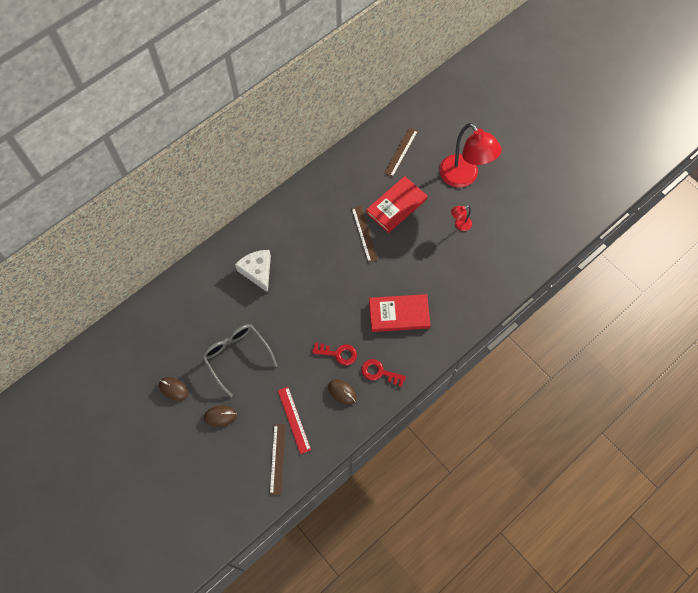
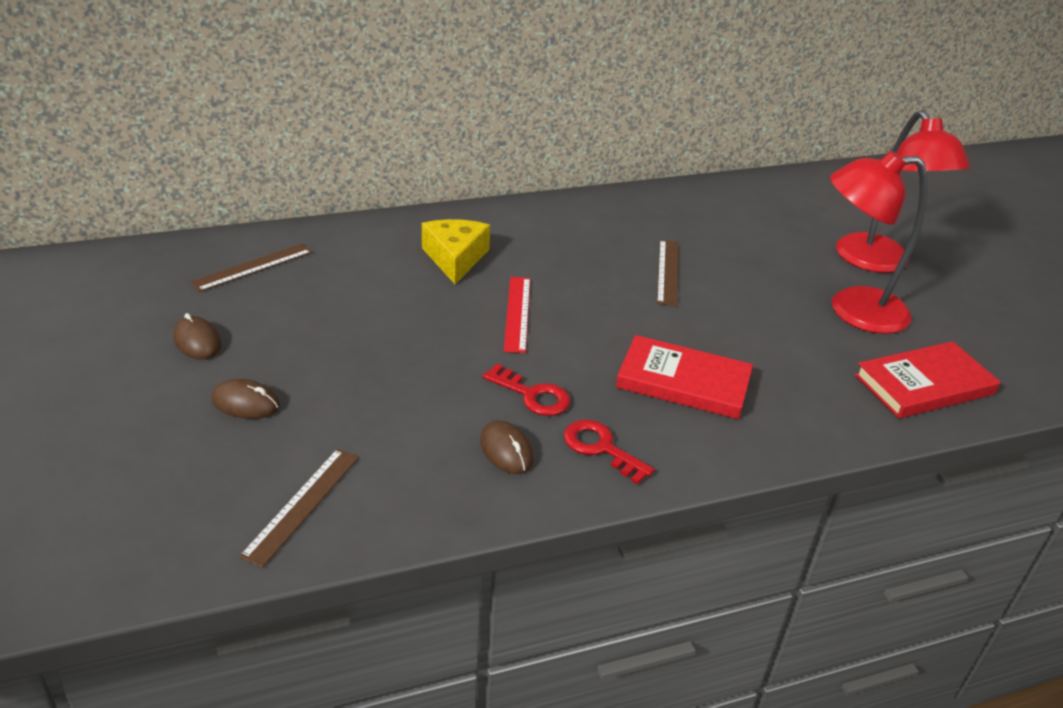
camera: 20 degrees right, 30 degrees down
(236, 356) = (341, 338): grey glasses -> none
(257, 271) = (455, 258): white cheese -> yellow cheese
(294, 419) = (381, 457): red ruler -> red ruler (517, 313)
(396, 206) = (741, 259): red book -> red book (924, 385)
(401, 152) = (775, 210): brown ruler -> brown ruler (253, 267)
(459, 225) = (853, 310): red lamp -> red lamp, size x2.30

